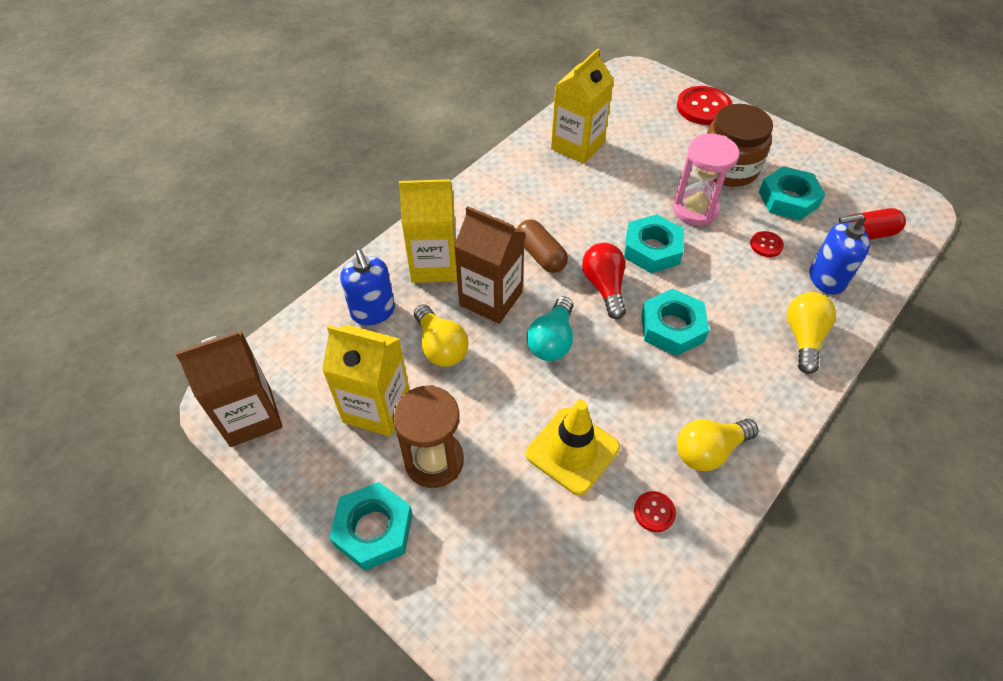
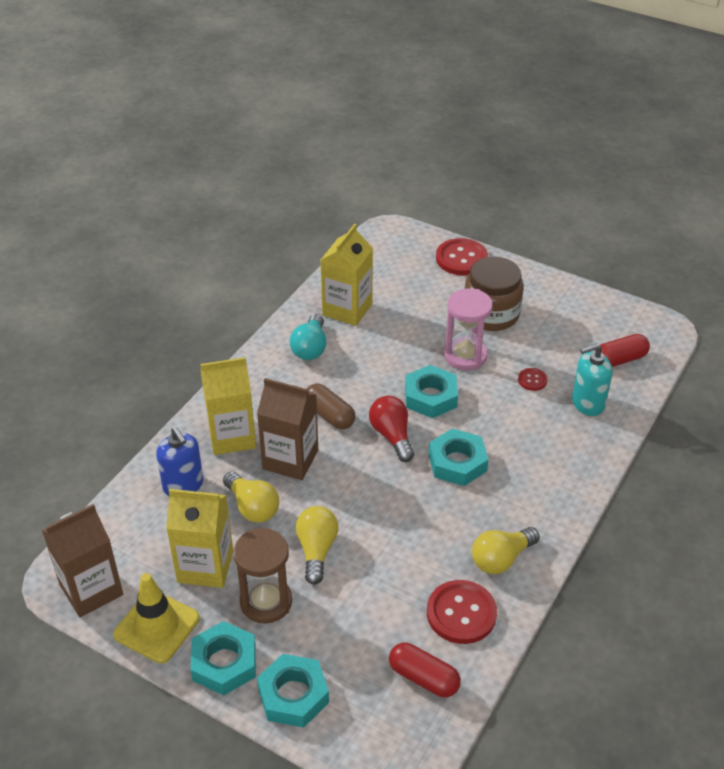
camera: 10 degrees left, 10 degrees down
(552, 340) = (352, 488): turquoise light bulb -> turquoise light bulb (310, 348)
(572, 451) = (385, 576): yellow traffic cone -> yellow traffic cone (157, 626)
(599, 589) = (423, 678): none -> red capsule
(654, 512) = (461, 613): red button -> red button, size x2.00
(788, 199) = (548, 336): turquoise nut -> turquoise nut (293, 695)
(803, 338) = (572, 456): yellow light bulb -> yellow light bulb (316, 550)
(826, 279) = (587, 403): blue soap dispenser -> turquoise soap dispenser

